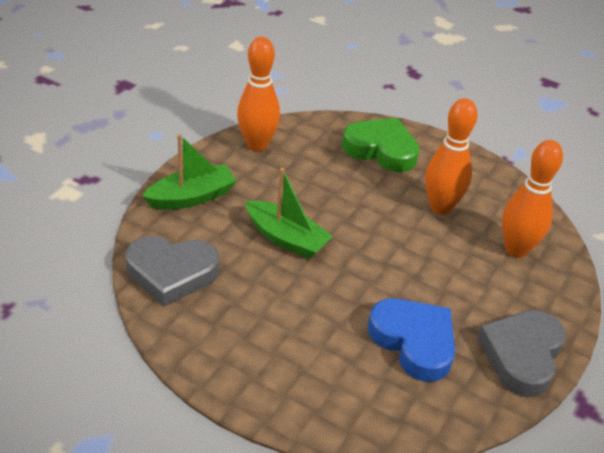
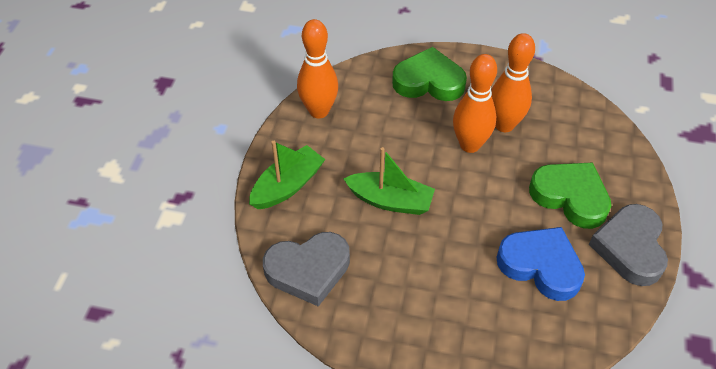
camera: 15 degrees left, 10 degrees up
(479, 290) = (570, 197): none -> green heart
(516, 249) = (583, 146): orange bowling pin -> orange bowling pin (470, 145)

